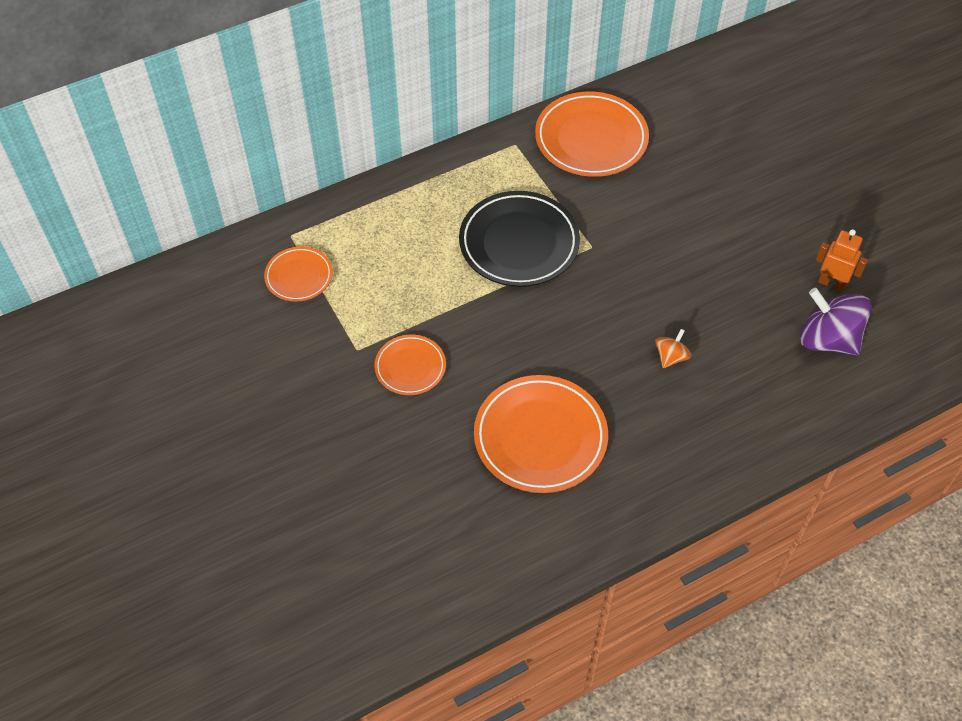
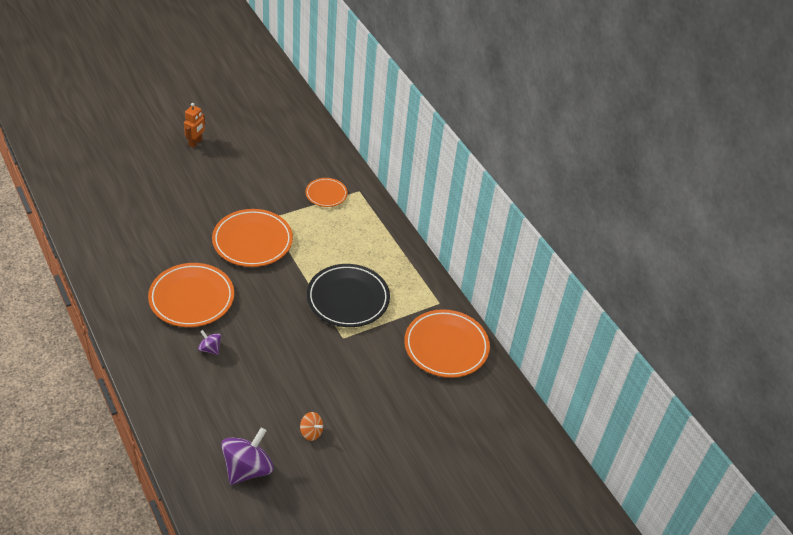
camera: 85 degrees right, 10 degrees down
(410, 367) = (252, 241): orange plate -> orange plate, size x1.80
(636, 402) = (210, 349): none -> purple spinning top
(671, 357) = (244, 372): orange spinning top -> orange spinning top (311, 432)
(831, 283) = (300, 481): orange robot -> orange robot (195, 142)

